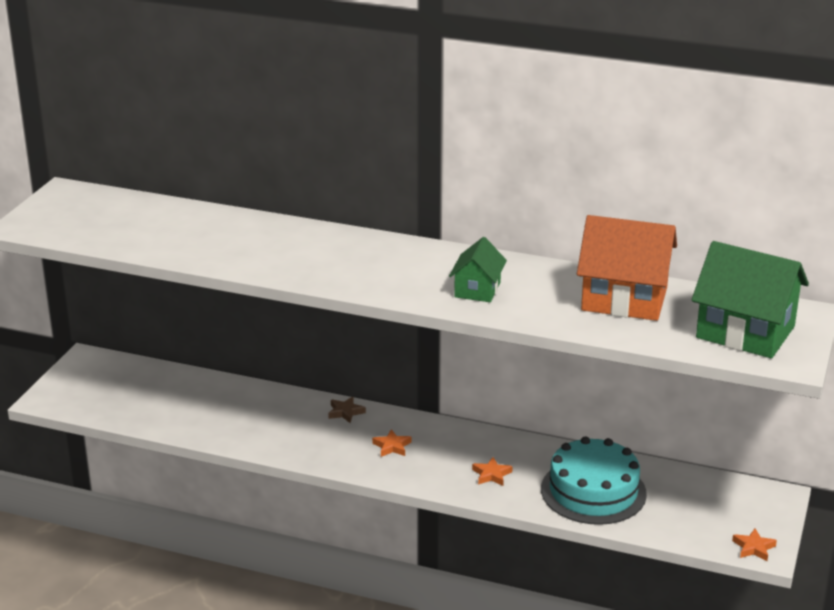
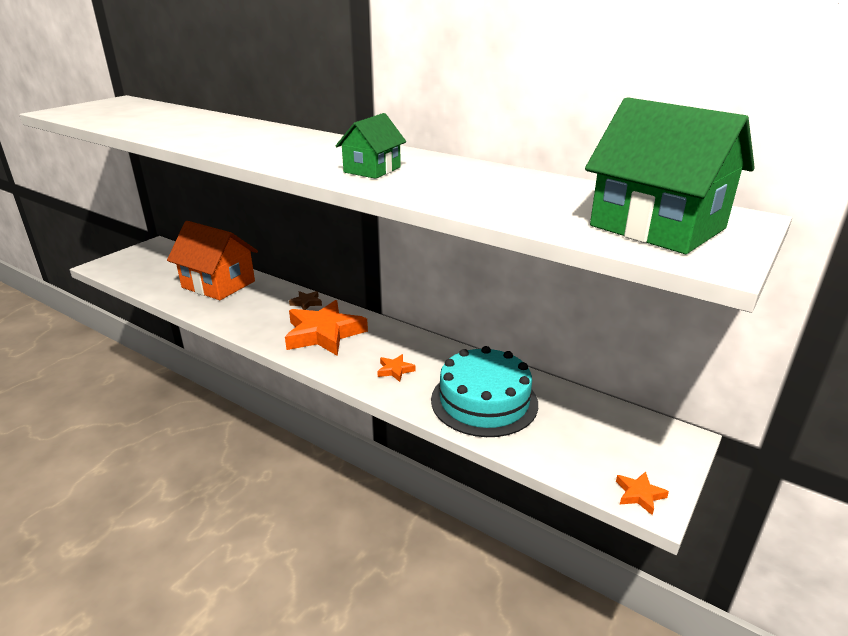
camera: 15 degrees right, 0 degrees up
(392, 446) = (324, 333): orange star -> orange star, size x2.35
(624, 299) = (522, 189): orange house -> orange house (218, 284)

